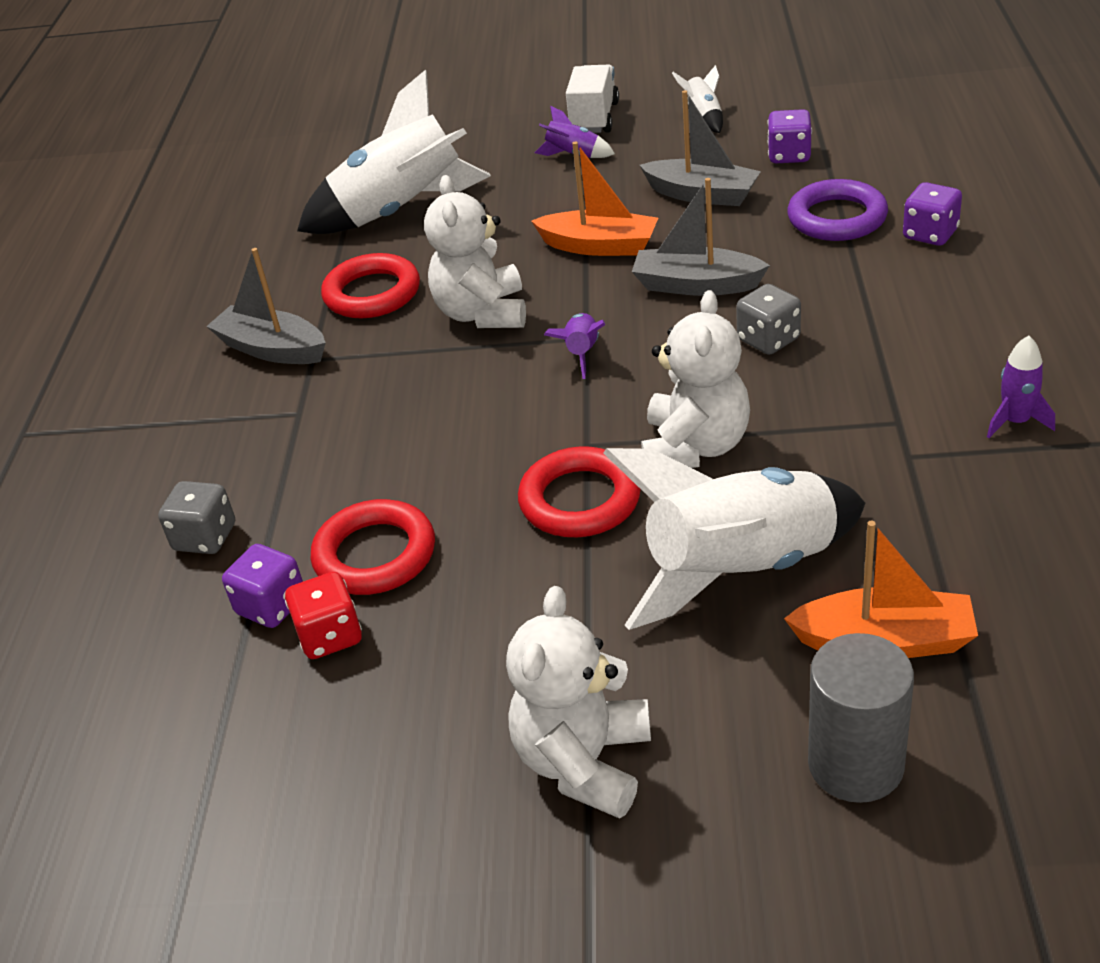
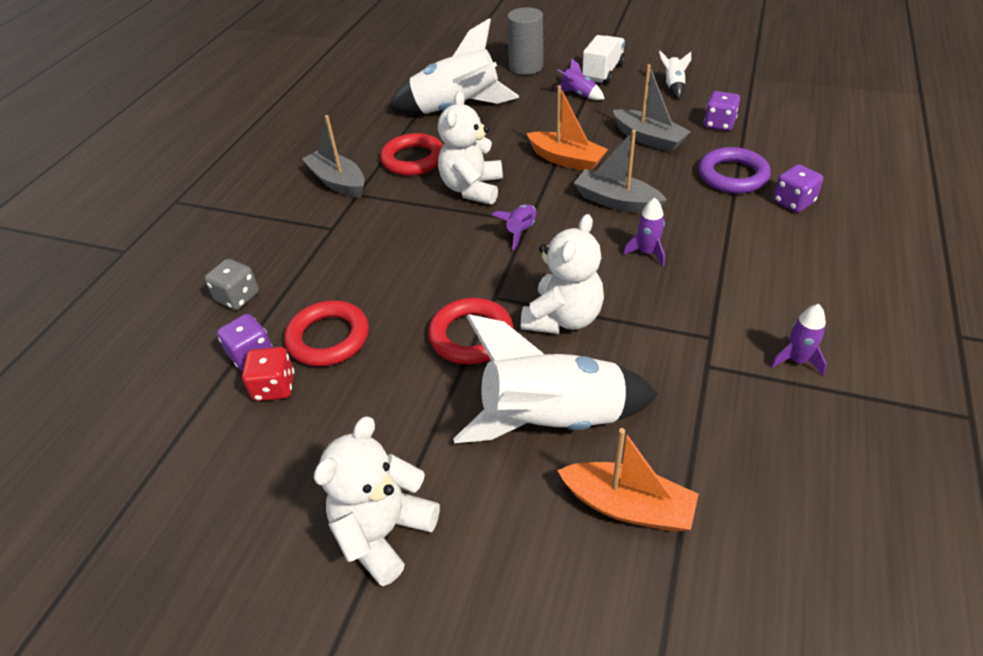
camera: 15 degrees right, 5 degrees up
(768, 340) = (647, 252): grey dice -> purple rocket
(855, 764) = (564, 599): grey cylinder -> grey cylinder (526, 67)

